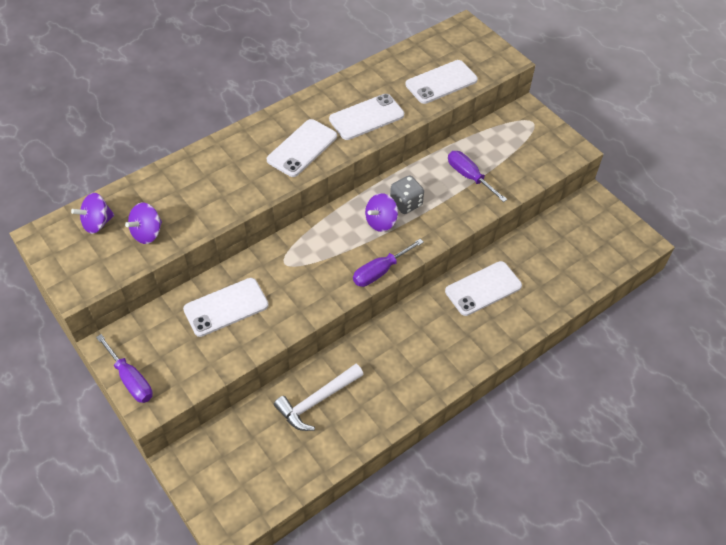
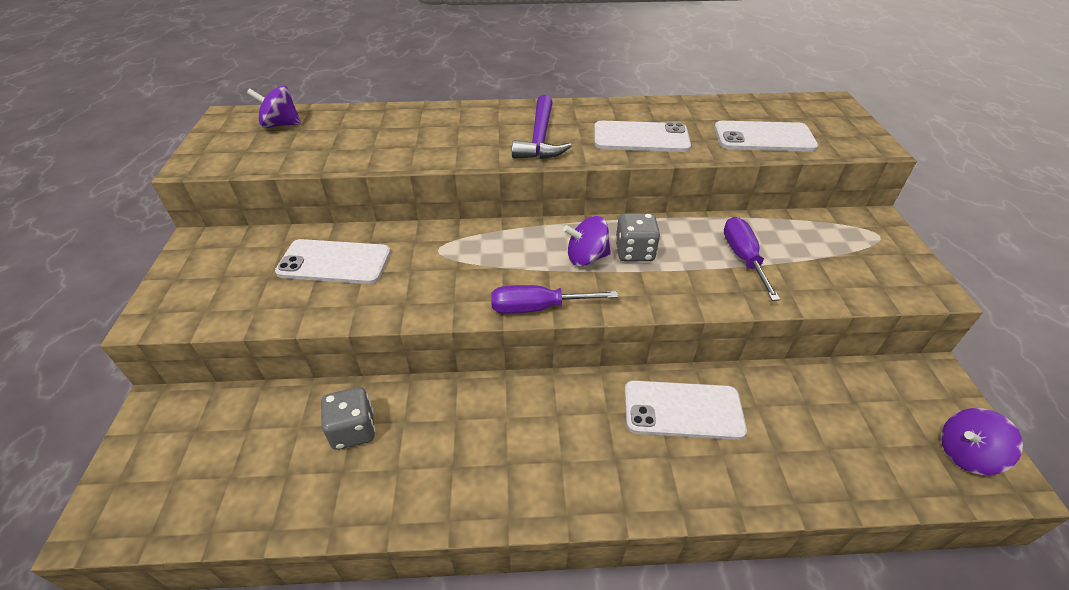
camera: 35 degrees right, 10 degrees down
(131, 379) = (171, 283): purple screwdriver -> none
(147, 233) = (310, 148): purple spinning top -> purple spinning top (966, 454)
(302, 148) = (540, 138): white phone -> purple hammer
(317, 401) = (353, 430): white hammer -> grey dice

